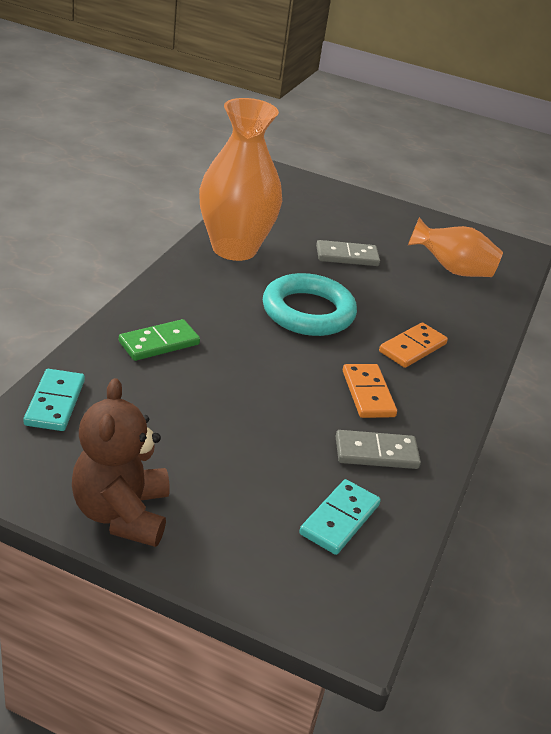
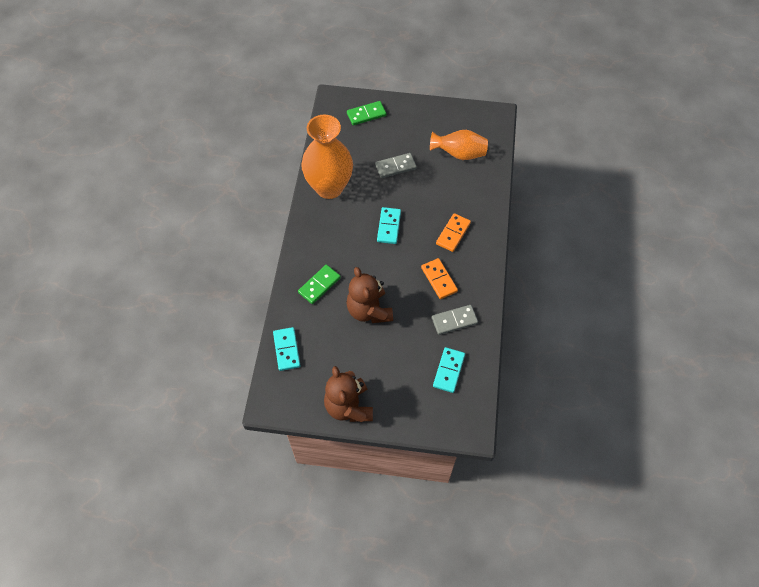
camera: 10 degrees left, 25 degrees up
(228, 396) = (369, 310): none -> brown teddy bear
(308, 312) = (389, 226): turquoise ring -> turquoise domino
(325, 199) = (366, 114): none -> green domino

